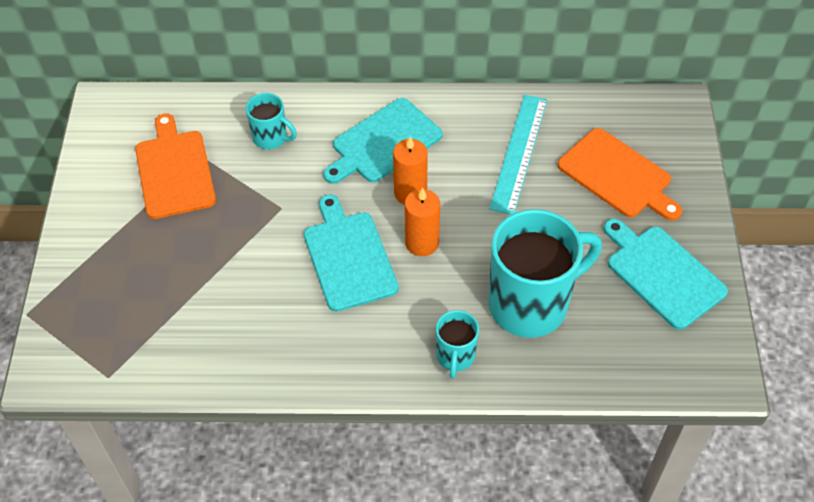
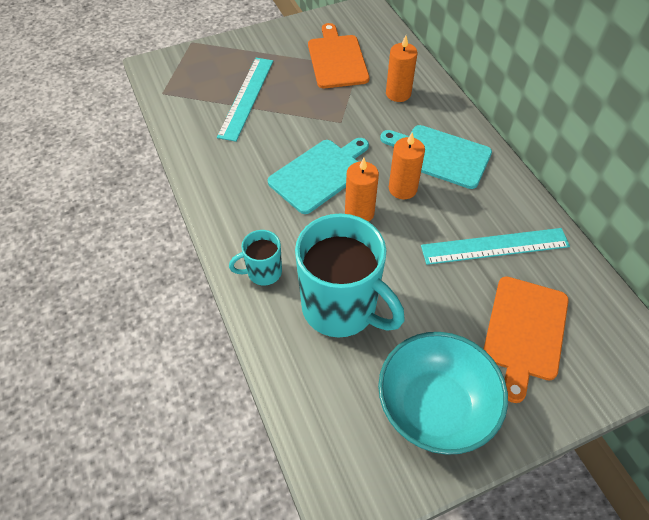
camera: 65 degrees right, 0 degrees up
(174, 171) = (337, 59): orange cutting board -> orange cutting board turned 60 degrees counterclockwise
(180, 286) = (246, 97): none -> turquoise ruler
(271, 138) = (398, 94): turquoise mug -> orange candle
(662, 274) = (435, 407): turquoise cutting board -> turquoise bowl

